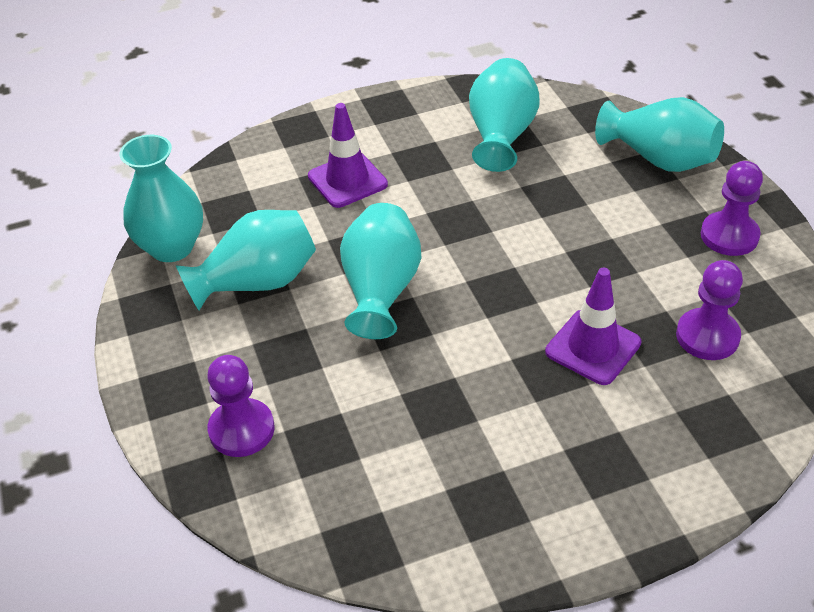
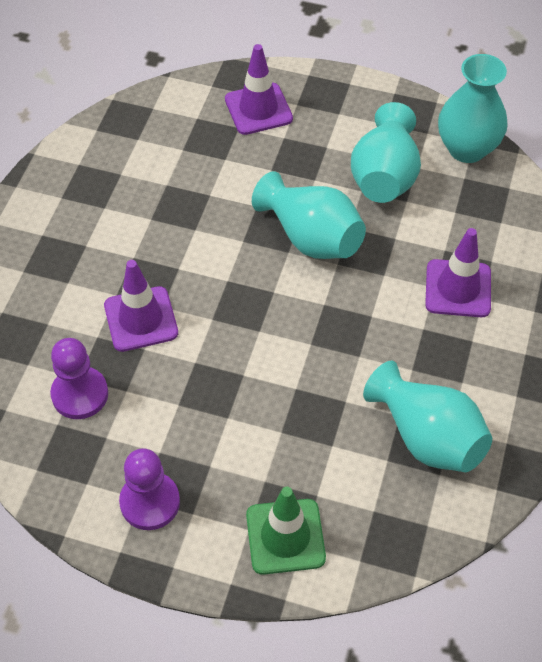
camera: 125 degrees right, 10 degrees up
(241, 430) = (258, 109): purple pawn -> purple traffic cone
(659, 159) = (285, 536): turquoise vase -> green traffic cone

